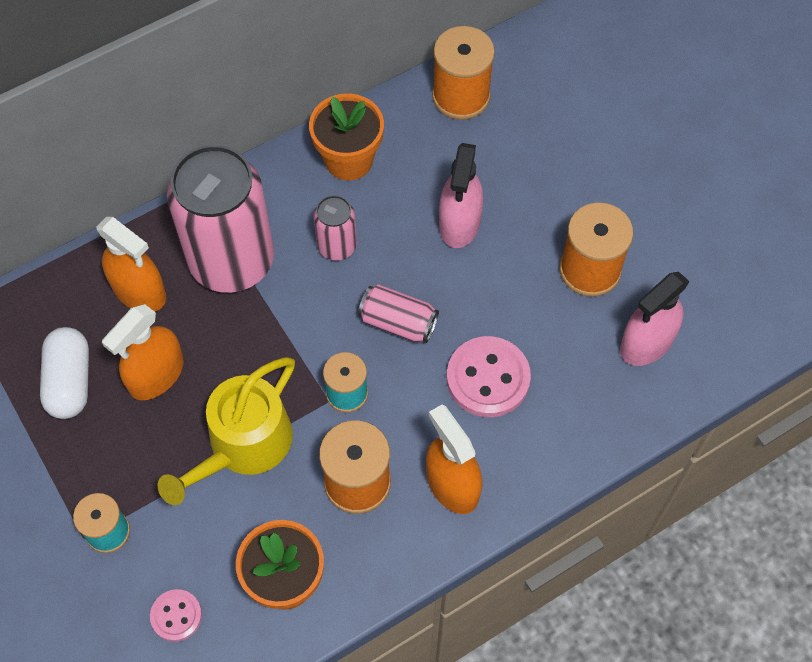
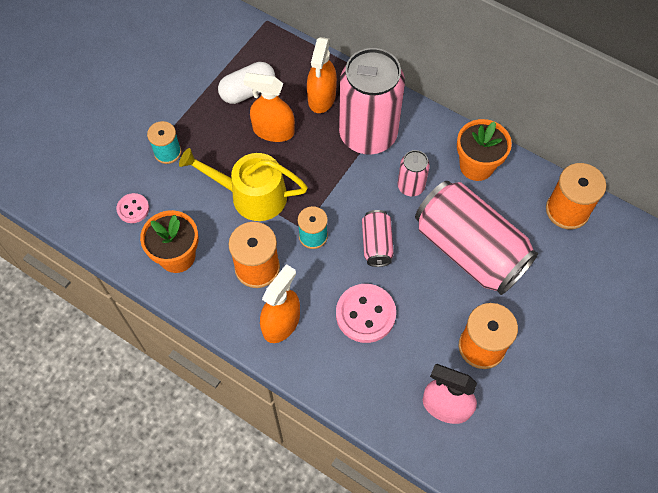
camera: 65 degrees right, 0 degrees up
(459, 223) = (469, 250): pink spray bottle -> pink can

